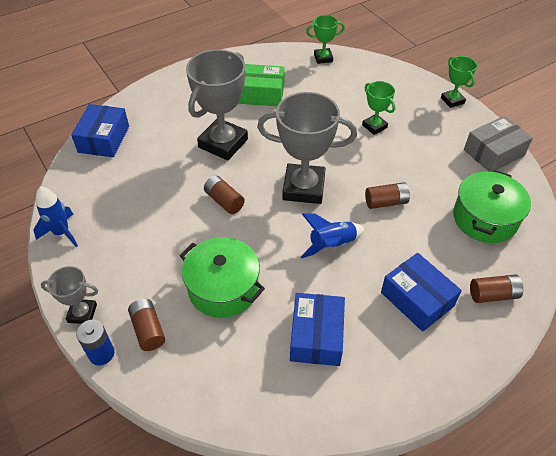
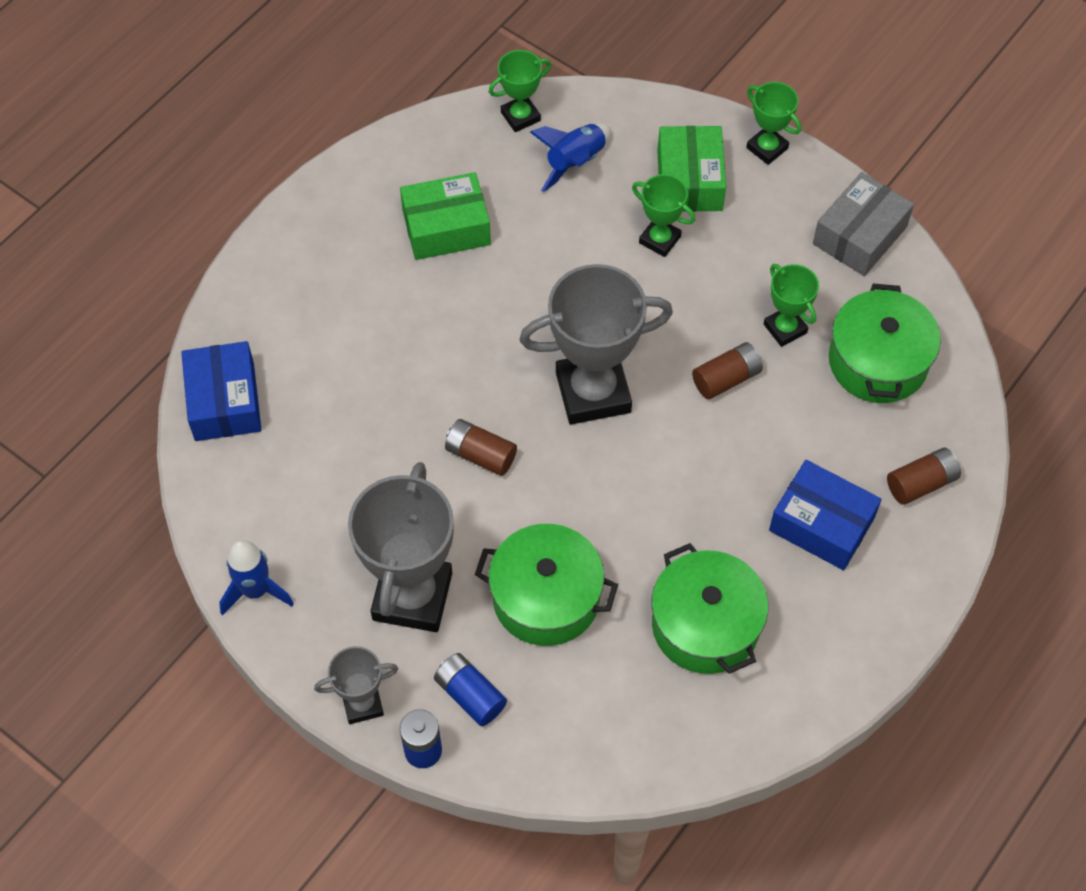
camera: 20 degrees left, 10 degrees up
(148, 330) = (470, 695): brown battery -> blue battery
(223, 143) = (428, 348): grey trophy -> grey trophy (412, 596)
(316, 336) = (705, 625): blue box -> green pot
(331, 245) = (673, 478): blue rocket -> blue rocket (575, 163)
(402, 104) = (689, 180): none -> green box
(432, 186) = (785, 328): none -> green trophy

